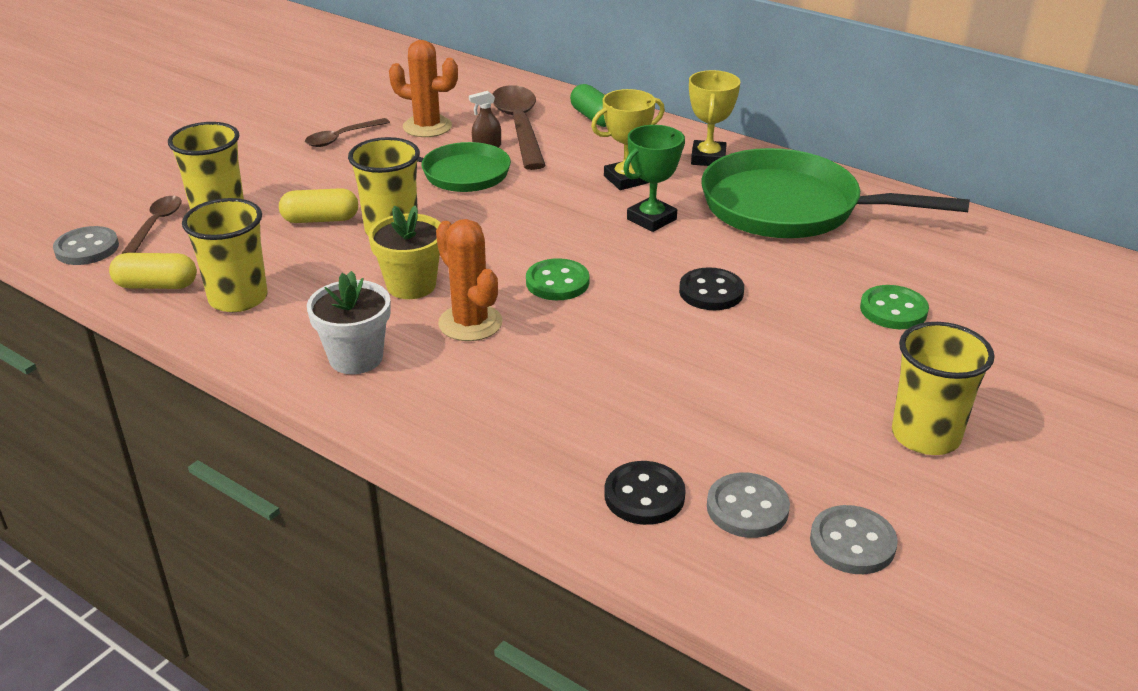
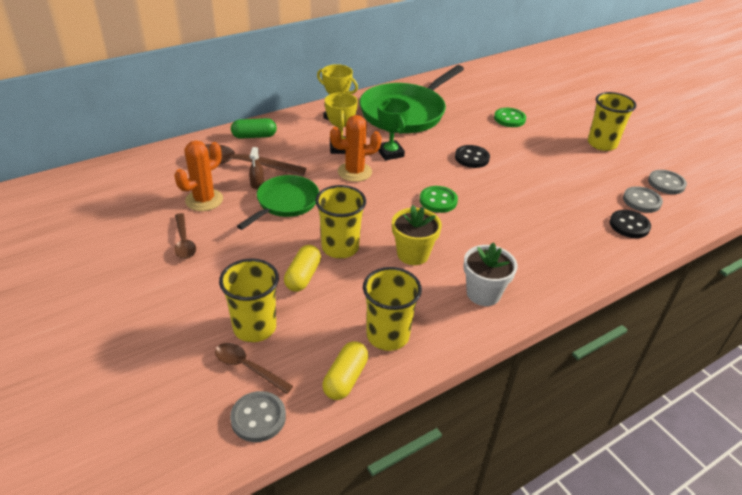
camera: 70 degrees left, 5 degrees up
(470, 323) = (465, 241): orange cactus -> orange cactus (354, 172)

